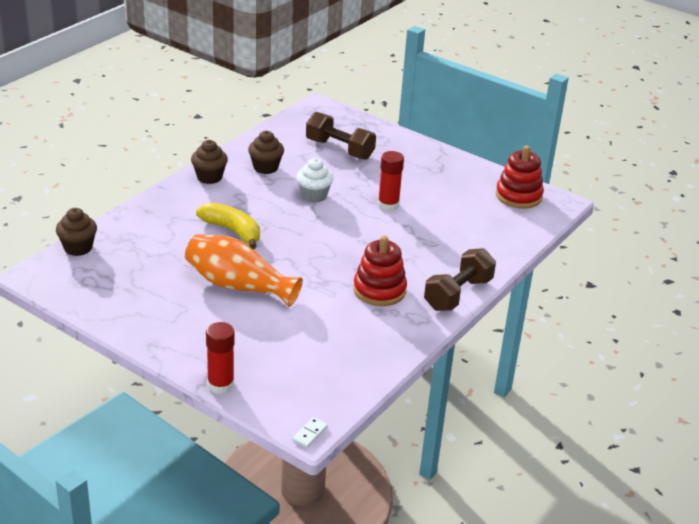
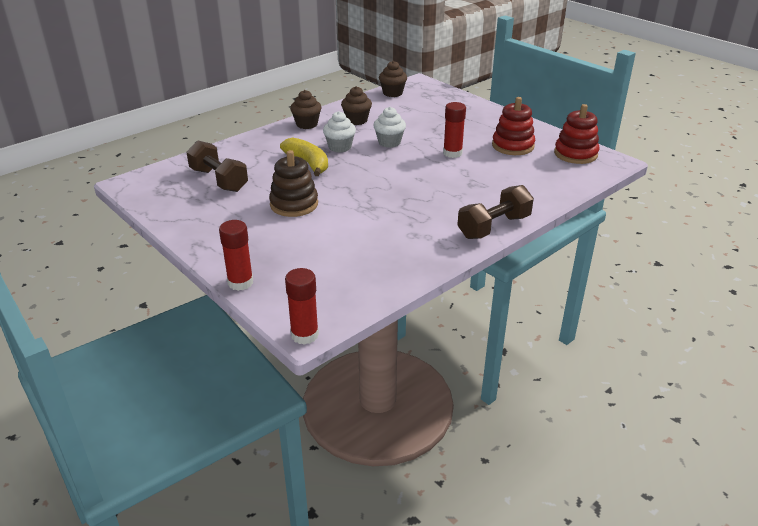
camera: 15 degrees right, 0 degrees up
(78, 248) = (174, 166): brown cupcake -> brown cupcake (392, 93)
(238, 286) = (294, 204): orange vase -> brown stacking toy
(260, 206) = (340, 147): none -> white cupcake
(310, 434) = (304, 335): white domino -> red glue stick
(339, 149) = (425, 111): brown dumbbell -> brown dumbbell (219, 180)
(379, 290) = (420, 218): red stacking toy -> red stacking toy (513, 146)

